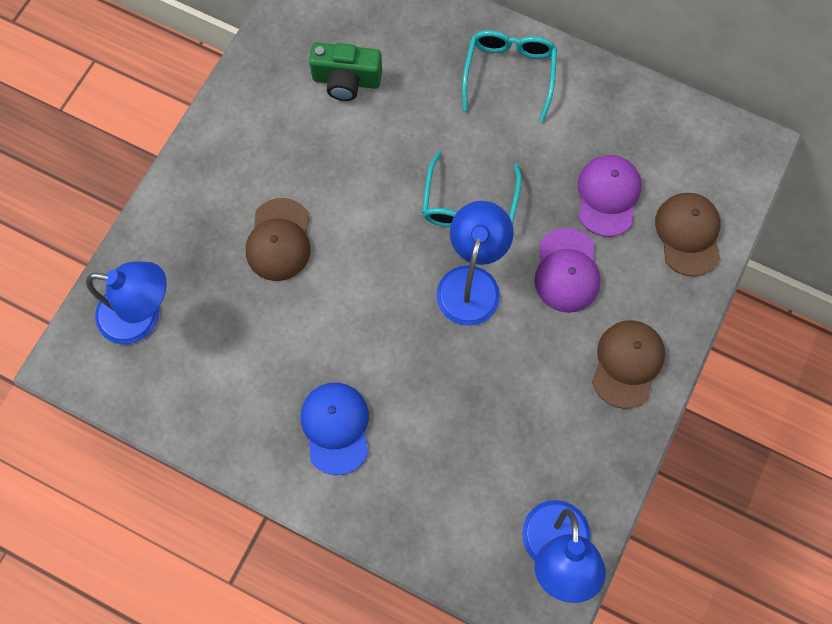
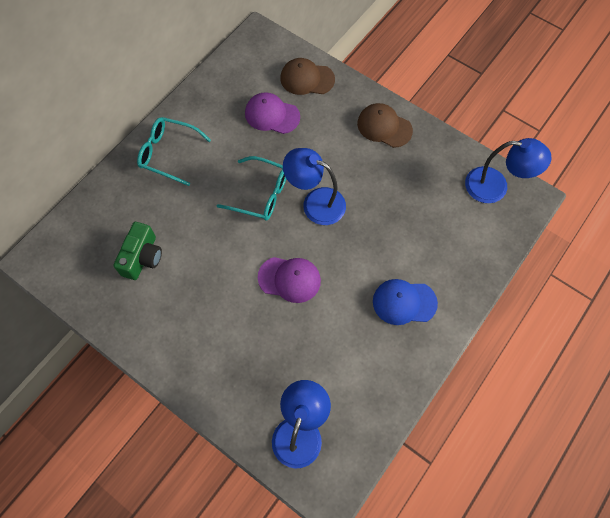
camera: 80 degrees left, 5 degrees down
(279, 240) = (259, 322): brown cap -> none
(566, 271) = (318, 147): purple cap -> purple cap (289, 279)

